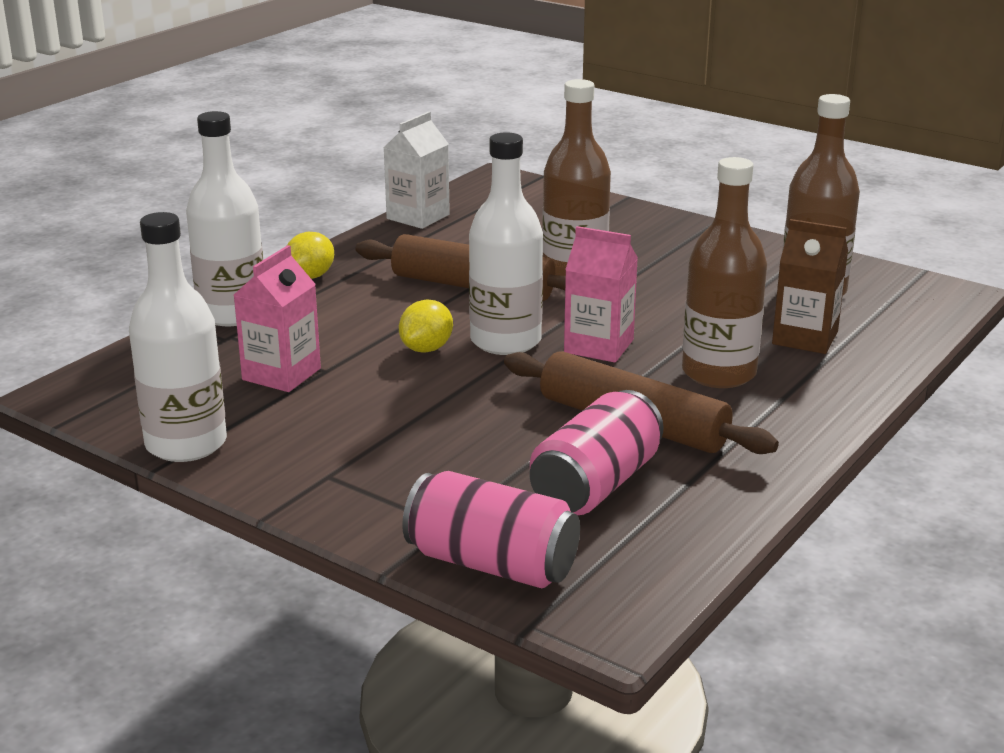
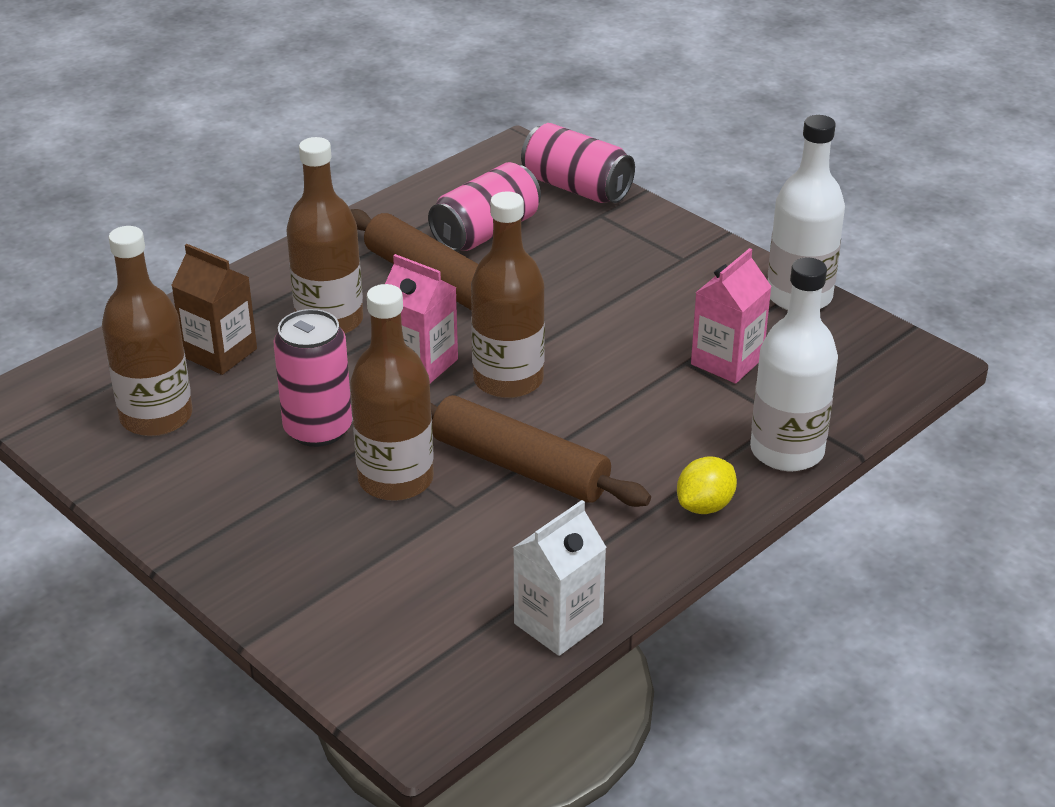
camera: 170 degrees left, 10 degrees up
(426, 349) = (587, 378): yellow lemon -> none
(505, 341) = (508, 380): white bottle -> brown bottle
(663, 294) = (318, 429): none -> pink can

